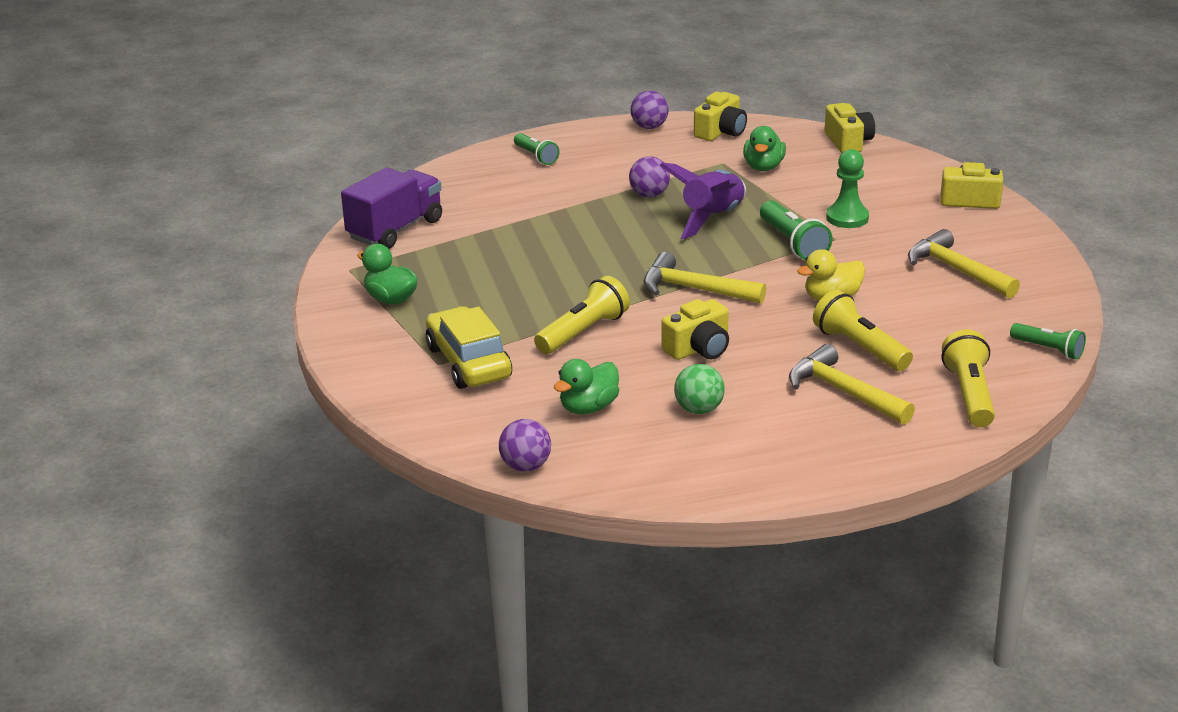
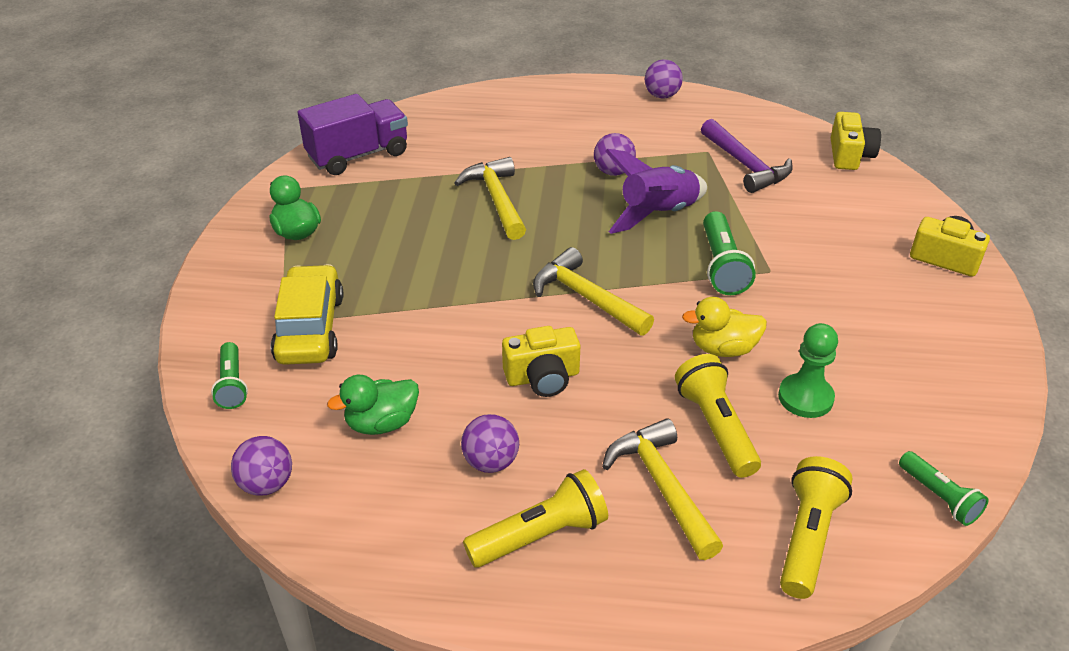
camera: 20 degrees right, 10 degrees up
(536, 156) = (537, 105): green flashlight -> green flashlight (232, 384)
(583, 332) = (442, 321): yellow flashlight -> yellow flashlight (540, 535)
(699, 409) = (491, 462): green ball -> purple ball
(721, 132) = (727, 116): yellow camera -> none
(763, 167) = (745, 165): green duck -> purple hammer
(847, 218) = (798, 247): green pawn -> green pawn (805, 397)
(956, 270) = (884, 348): yellow hammer -> yellow hammer (496, 199)

